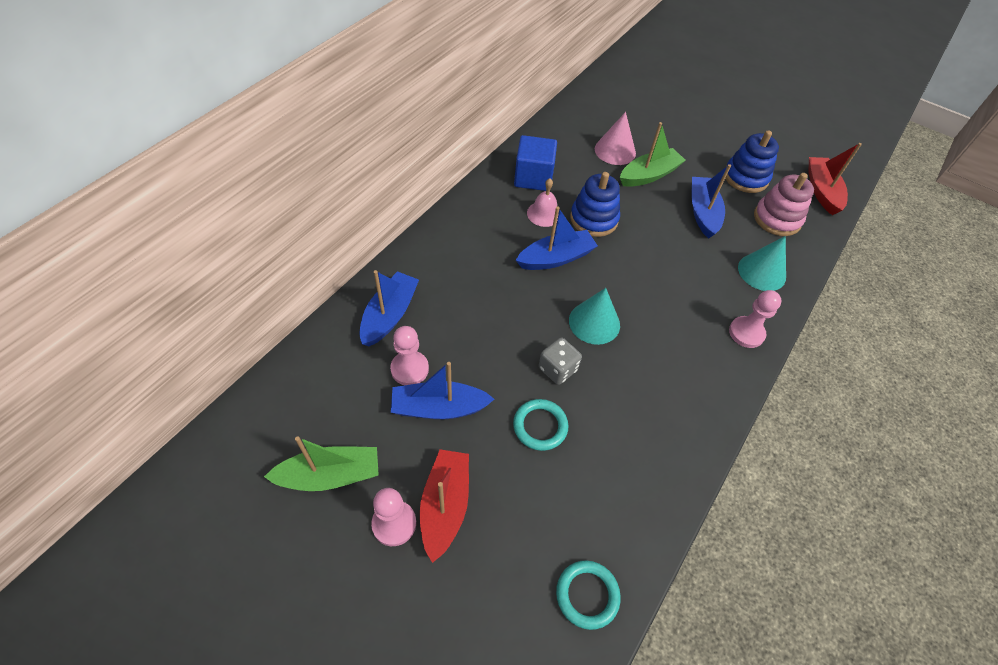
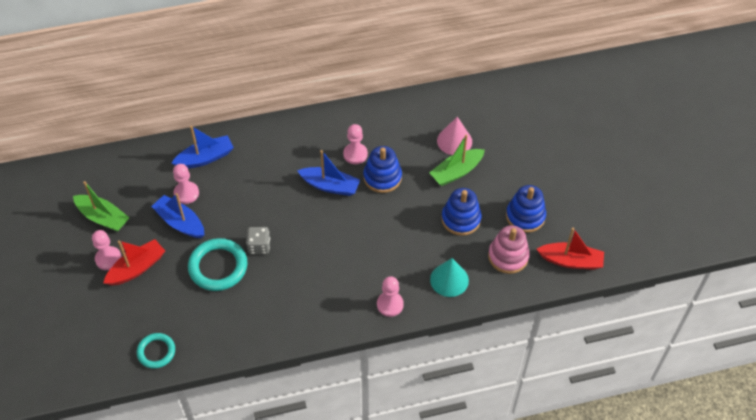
camera: 45 degrees right, 0 degrees up
(533, 177) = (376, 126): blue cube -> none
(540, 426) = (218, 267): turquoise ring -> turquoise ring, size x1.62
(544, 214) = (355, 154): pink bell -> pink pawn
(594, 322) = (308, 236): turquoise cone -> none
(649, 175) = (456, 172): green boat -> green boat turned 135 degrees clockwise
(703, 212) = (461, 219): blue boat -> blue stacking toy
(822, 191) = (571, 261): red boat -> red boat turned 60 degrees clockwise

